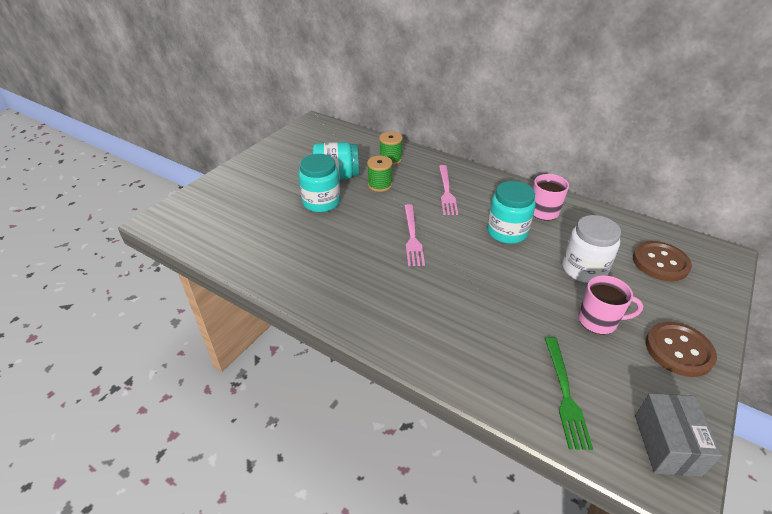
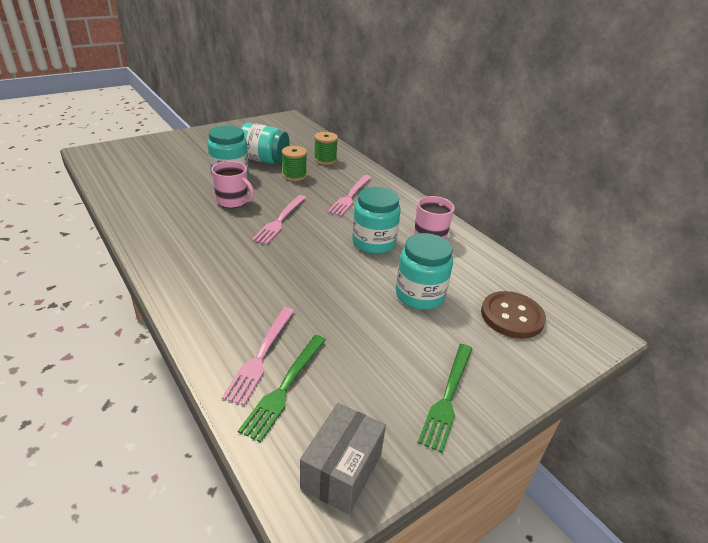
camera: 20 degrees right, 5 degrees down
(521, 374) = (261, 355): none -> pink fork
(584, 269) = (419, 295): white jar -> turquoise jar
(598, 321) = (387, 341): pink mug -> pink mug (233, 201)
(678, 350) = (447, 397): brown button -> green fork

